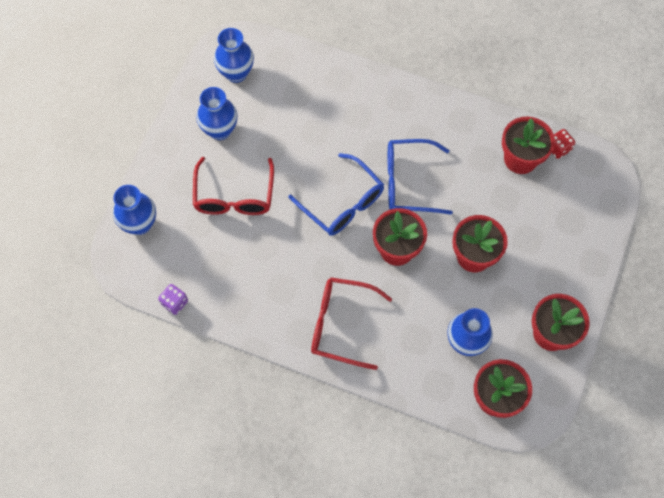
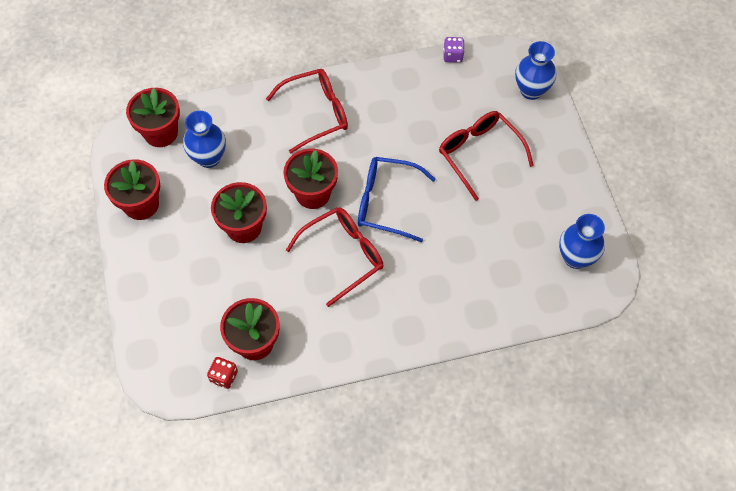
camera: 145 degrees right, 5 degrees down
(220, 130) = (541, 198): blue vase -> none
(409, 182) = (342, 256): blue glasses -> red glasses

